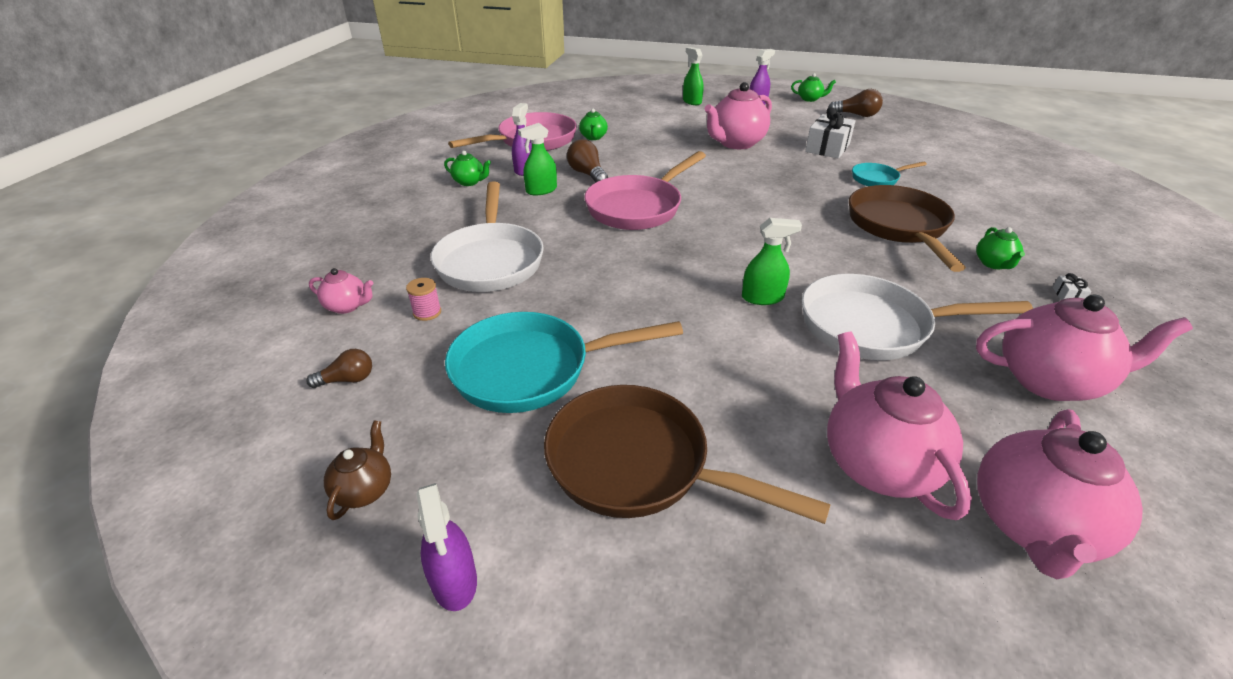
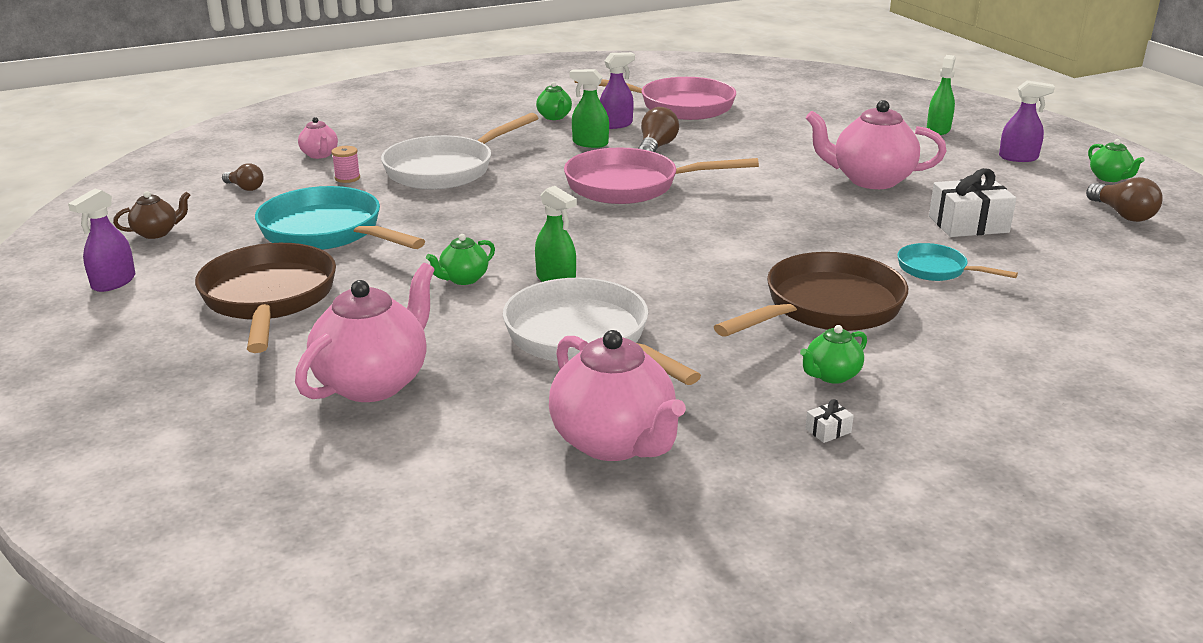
camera: 50 degrees right, 10 degrees down
(593, 137) = (740, 123): green teapot -> green teapot (463, 279)
(1033, 527) = (370, 462): pink teapot -> none

